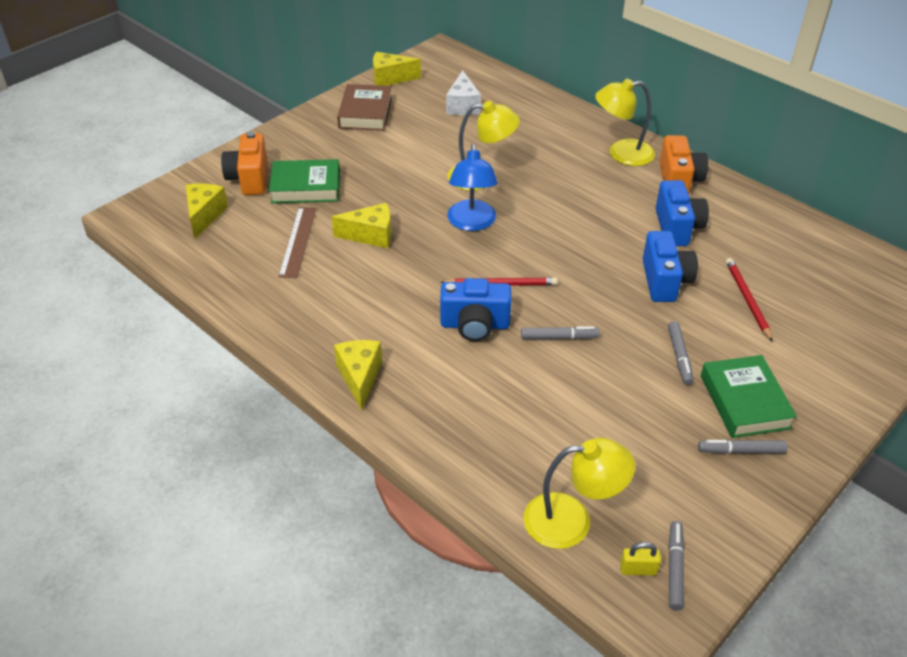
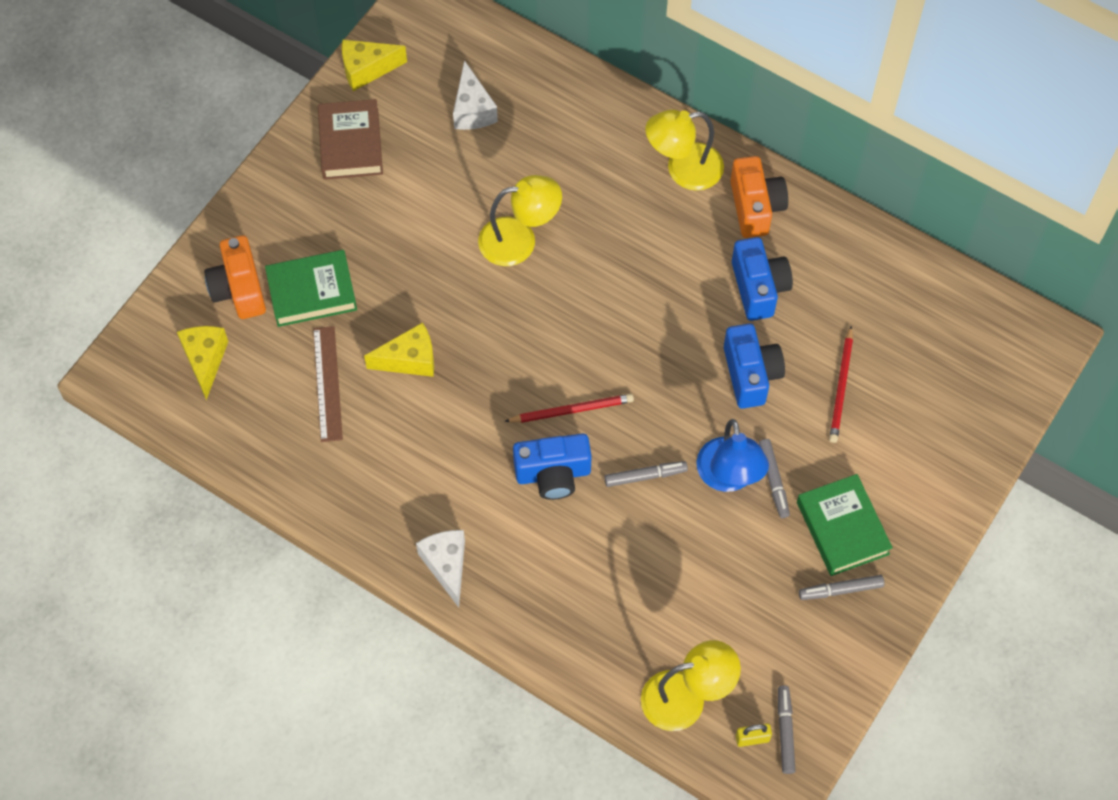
camera: 10 degrees left, 20 degrees up
(360, 377) = (446, 566): yellow cheese -> white cheese
(471, 223) = (522, 320): blue lamp -> blue lamp (729, 477)
(747, 300) = (841, 387): red pencil -> red pencil turned 150 degrees counterclockwise

